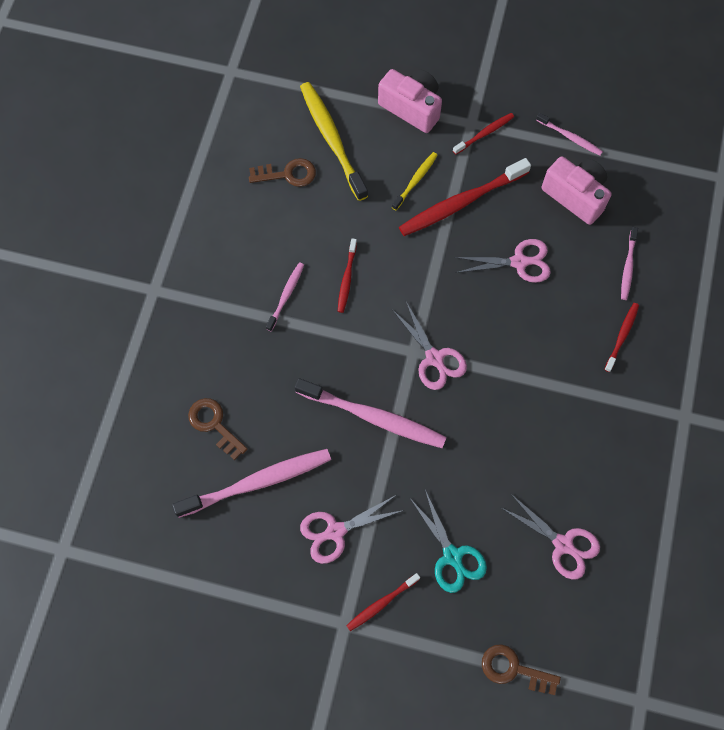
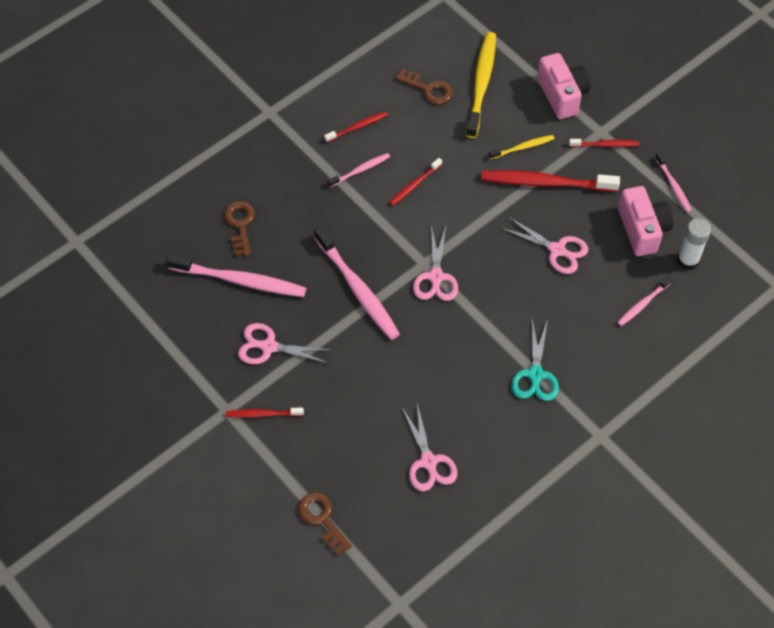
camera: 35 degrees right, 10 degrees down
(452, 556) = (339, 417): turquoise scissors -> turquoise scissors (535, 375)
(622, 336) = (596, 349): red toothbrush -> red toothbrush (357, 127)
(633, 201) = (688, 260): none -> white glue stick

